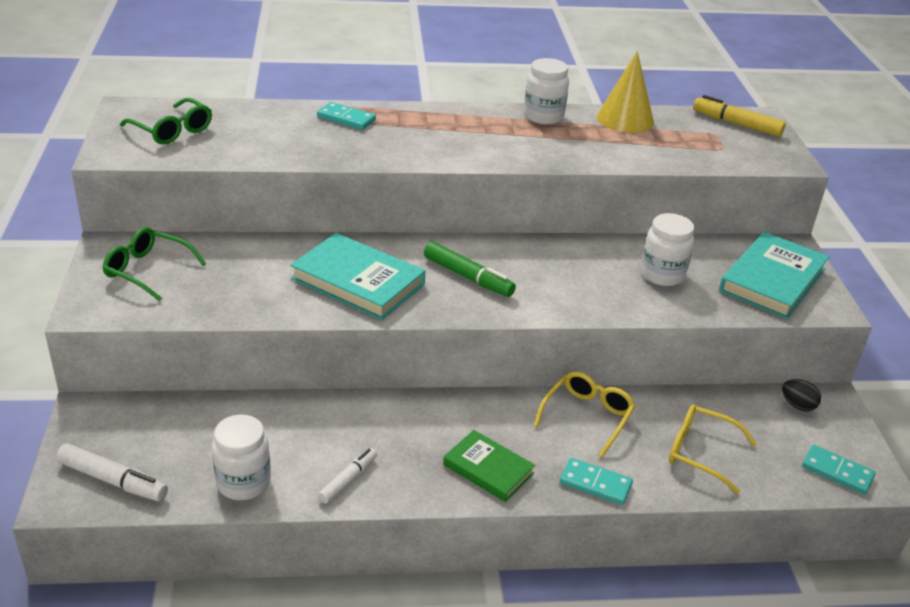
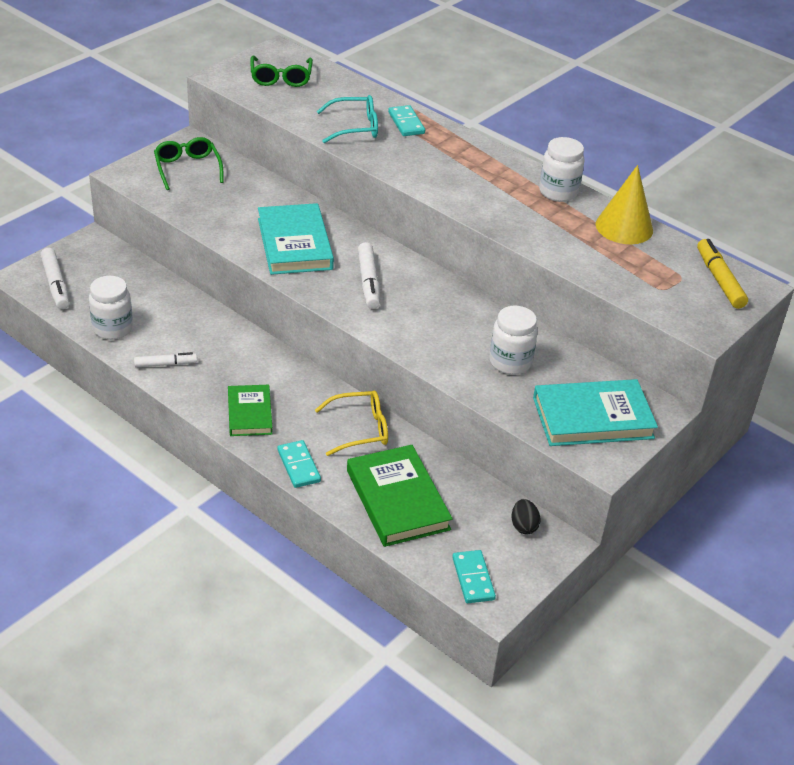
camera: 45 degrees right, 5 degrees up
(311, 141) = (355, 127): none -> turquoise glasses
(468, 277) = (368, 282): green marker -> white marker
(700, 452) = (397, 500): yellow glasses -> green book

